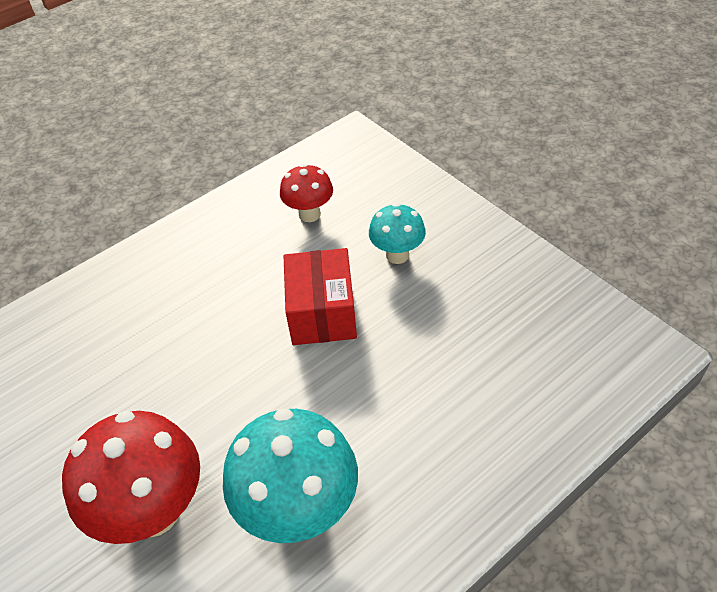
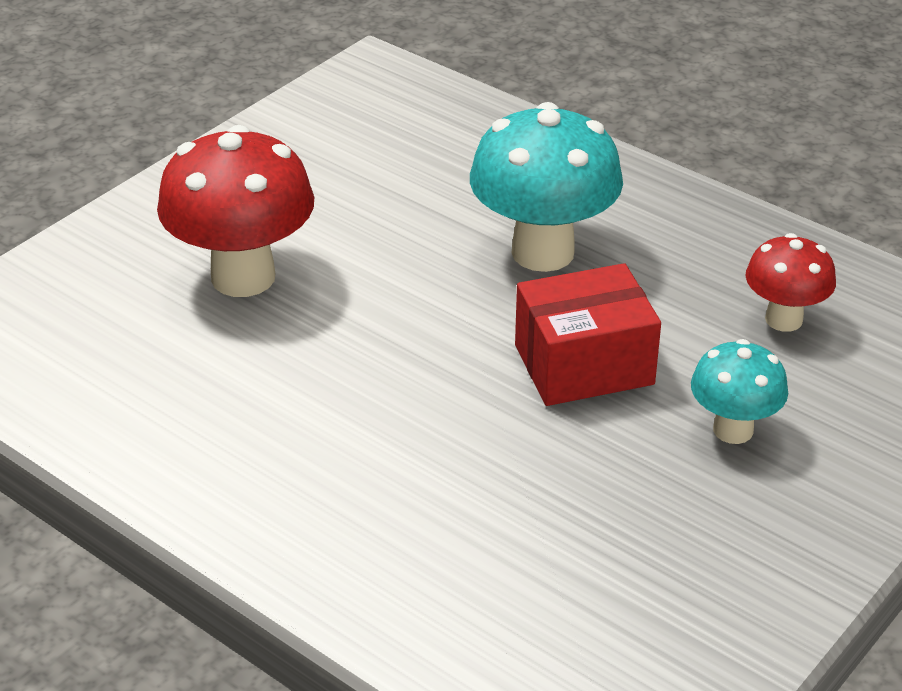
camera: 75 degrees right, 10 degrees down
(299, 510) = (260, 394): turquoise mushroom -> turquoise mushroom (542, 252)

